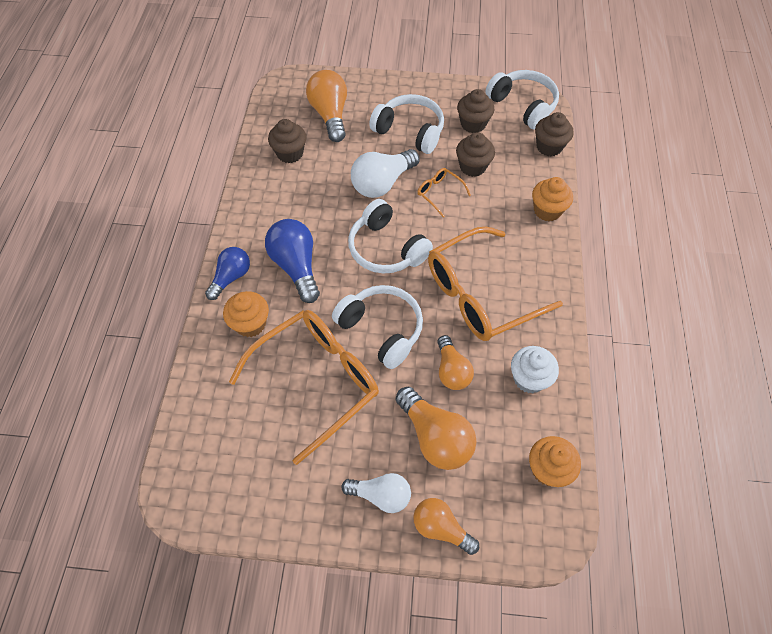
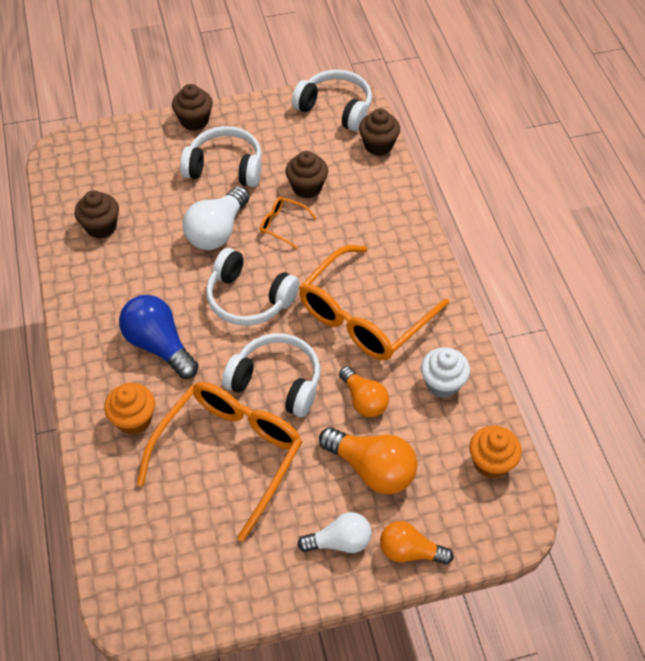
camera: 20 degrees left, 5 degrees down
(231, 277) = (91, 378): blue light bulb -> none
(330, 115) = (129, 172): orange light bulb -> none
(473, 124) = (290, 142): brown cupcake -> brown cupcake (194, 121)
(547, 210) = (400, 212): orange cupcake -> none

